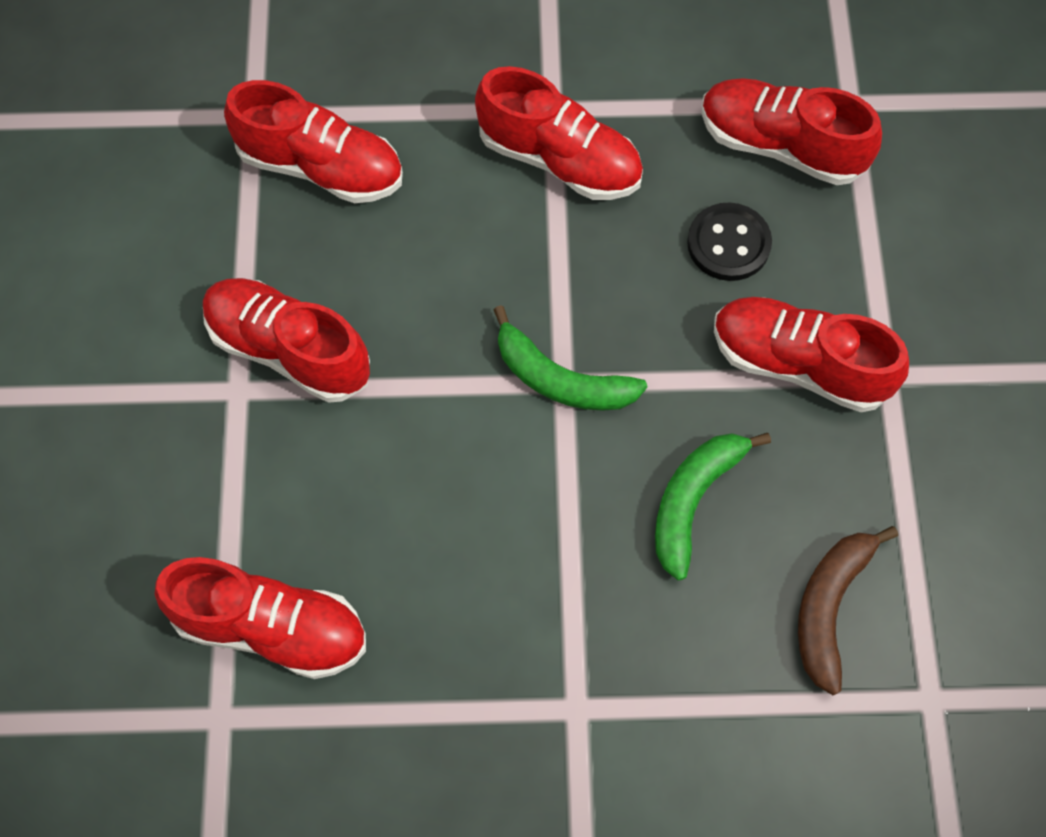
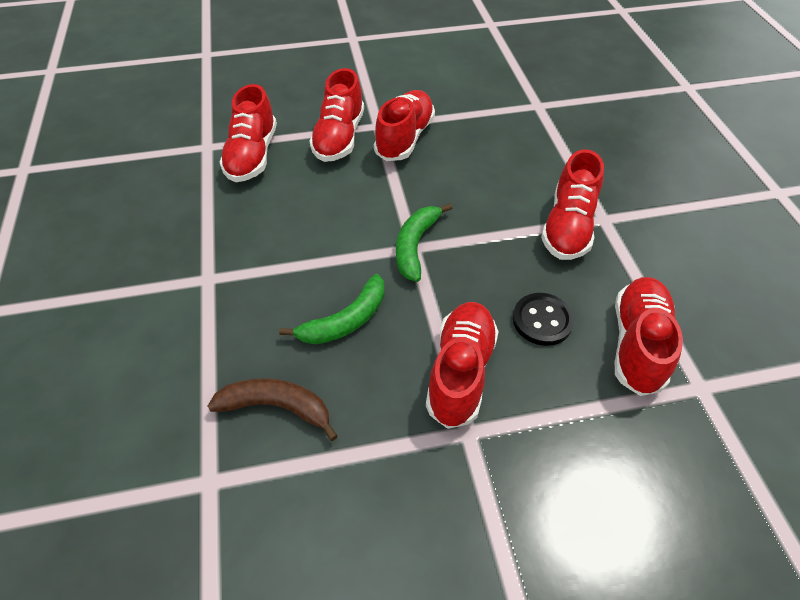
camera: 80 degrees right, 15 degrees down
(321, 167) = (517, 132): red shoe -> red shoe (339, 137)
(693, 501) = (345, 321): green banana -> green banana turned 120 degrees clockwise

